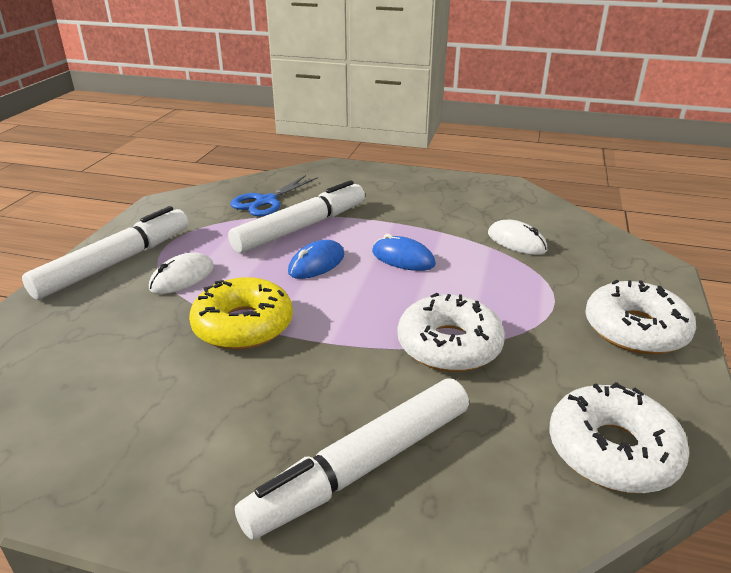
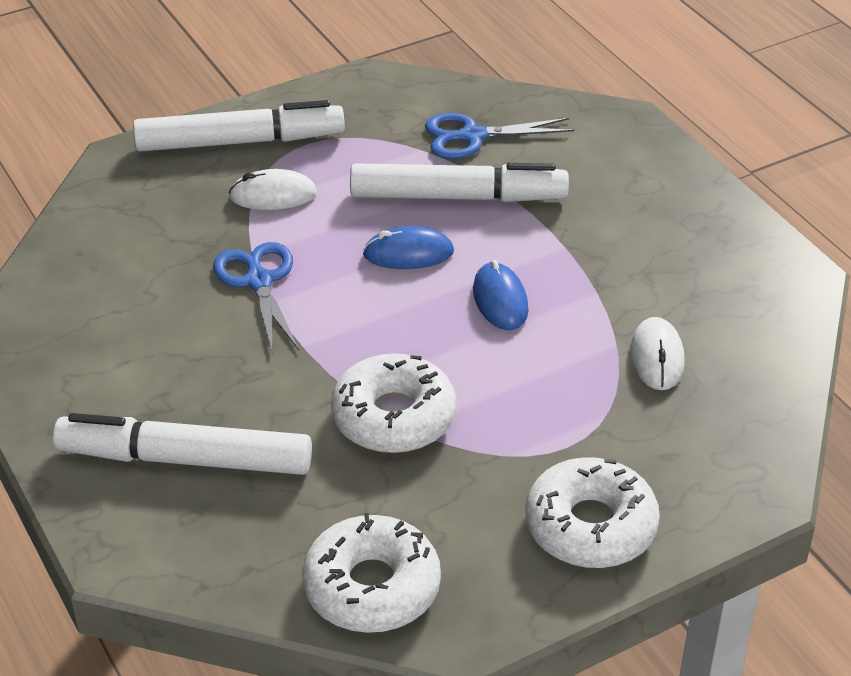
camera: 45 degrees right, 10 degrees up
(243, 325) = (259, 281): yellow donut -> blue scissors

